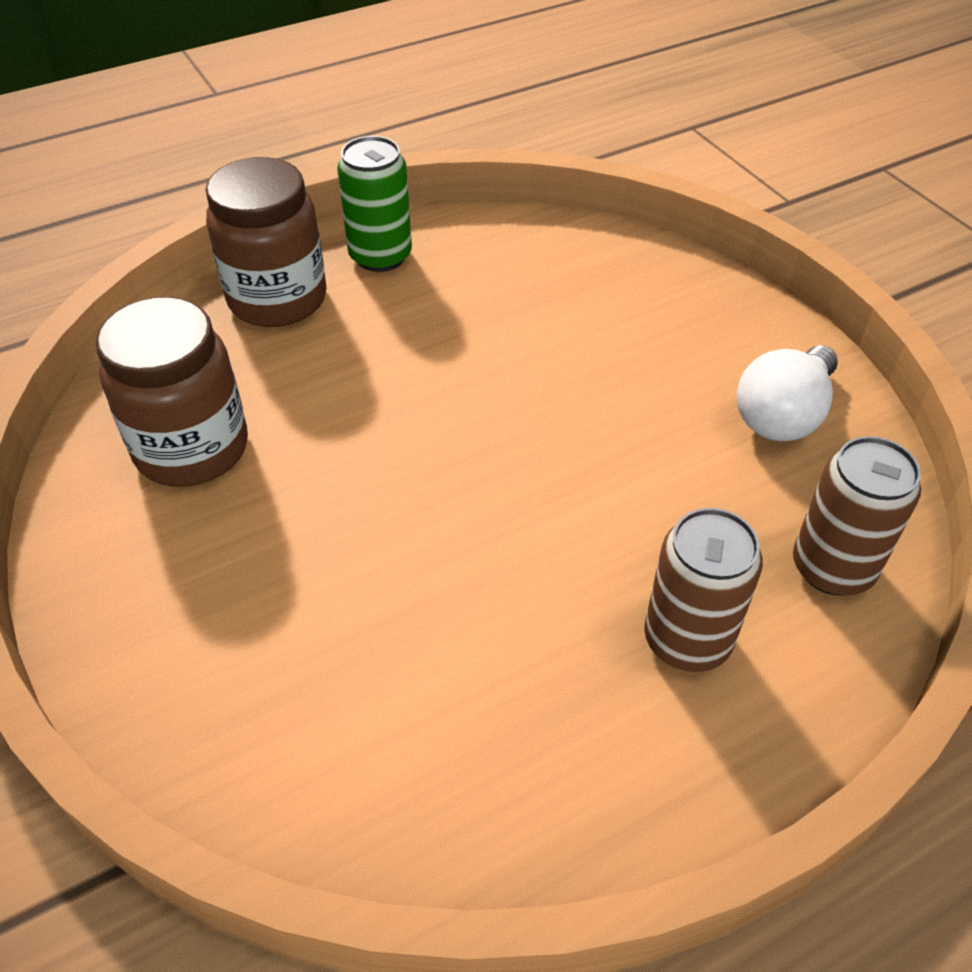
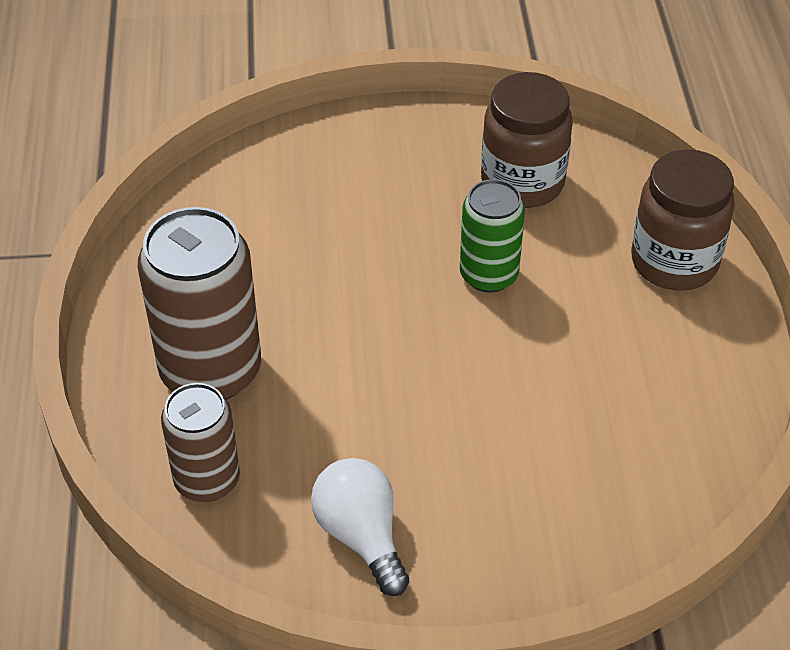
camera: 115 degrees right, 0 degrees up
(380, 256) = (708, 343): green can -> green can (488, 275)
(687, 640) = (211, 371): brown can -> brown can, size x1.64

